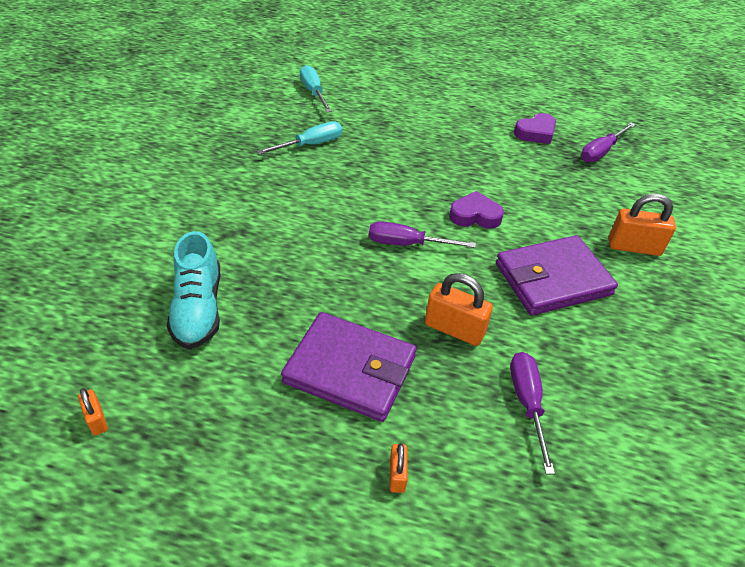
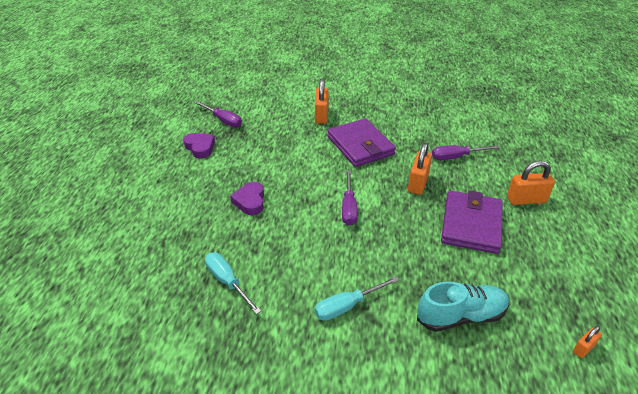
camera: 95 degrees left, 5 degrees down
(313, 92) = (125, 295): turquoise screwdriver -> turquoise screwdriver (347, 306)
(397, 475) = (526, 200): orange padlock -> orange padlock, size x1.86
(475, 215) = (308, 176): purple heart -> purple heart (250, 201)

